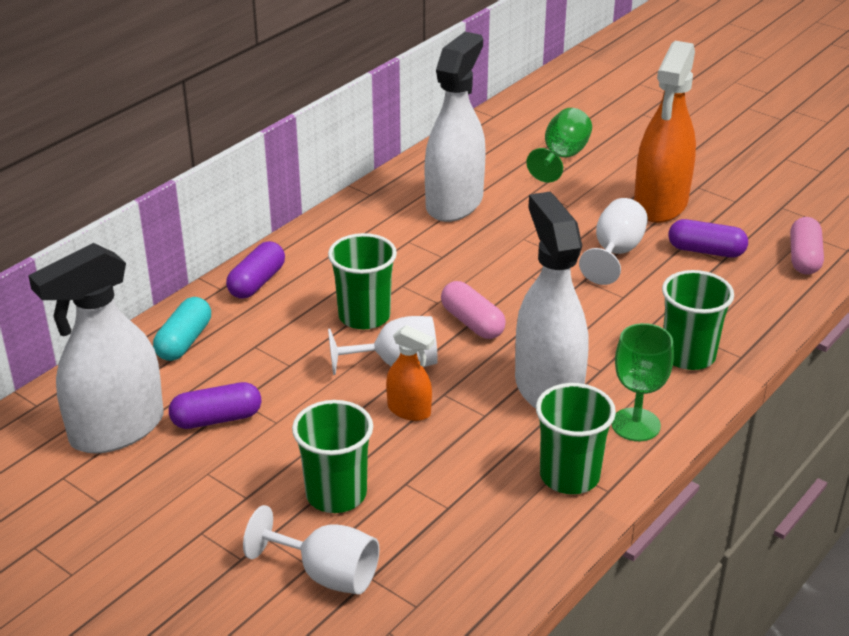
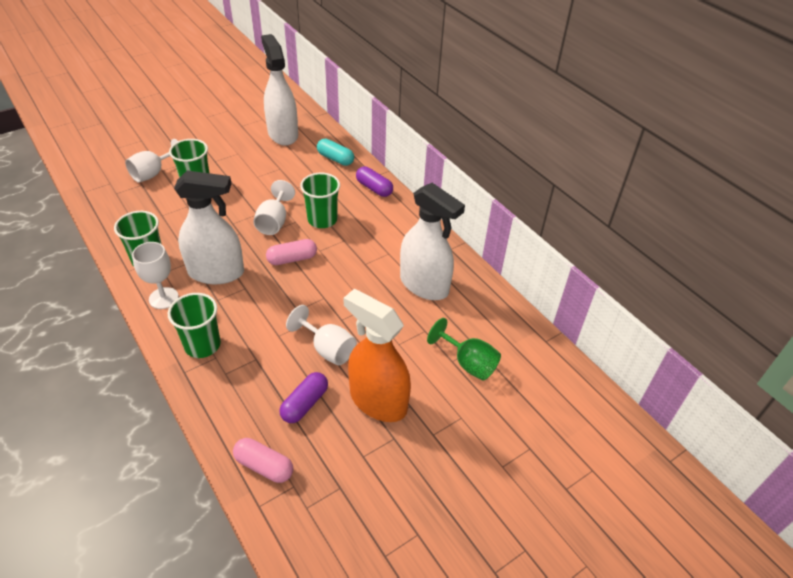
camera: 105 degrees right, 10 degrees up
(216, 419) = (271, 160): purple capsule -> none
(409, 410) = (235, 218): orange spray bottle -> none
(635, 425) = (163, 298): green goblet -> white goblet

